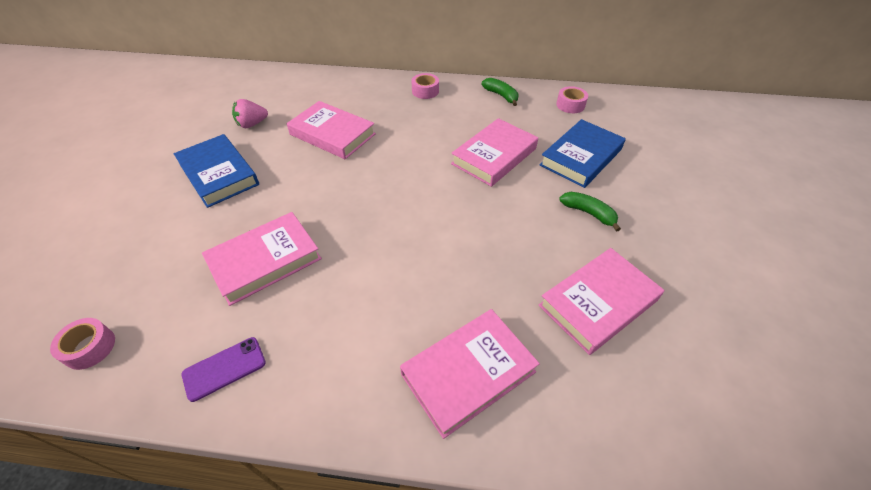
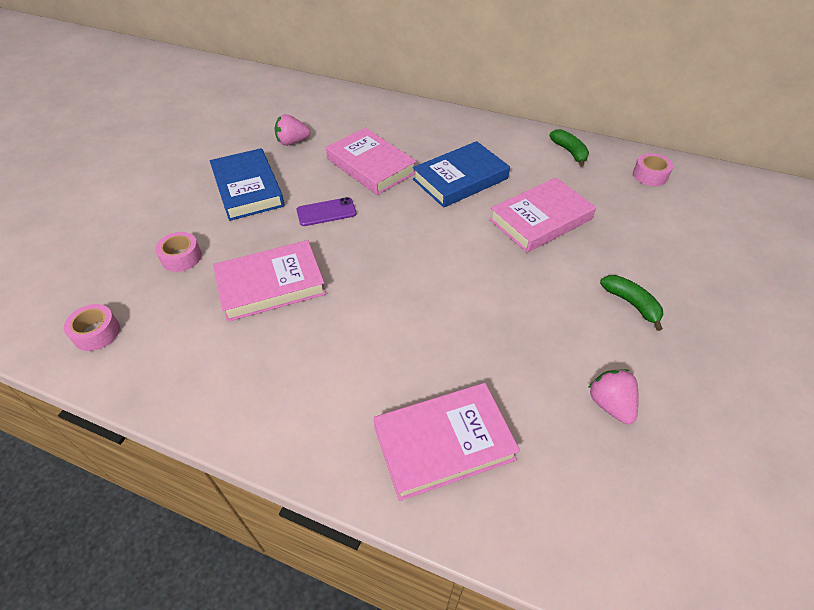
camera: 15 degrees right, 0 degrees up
(224, 368) = (208, 380): purple phone -> purple phone (326, 212)
(425, 91) = (484, 134): pink tape -> pink tape (181, 257)
(581, 157) = (643, 238): blue book -> blue book (460, 179)
(598, 303) = (610, 404): pink book -> pink strawberry

